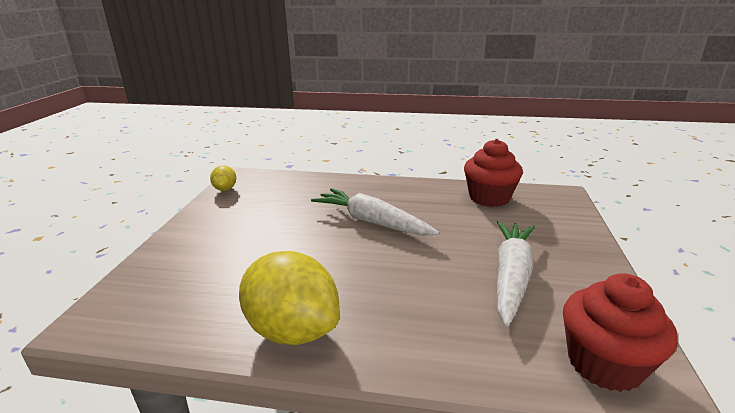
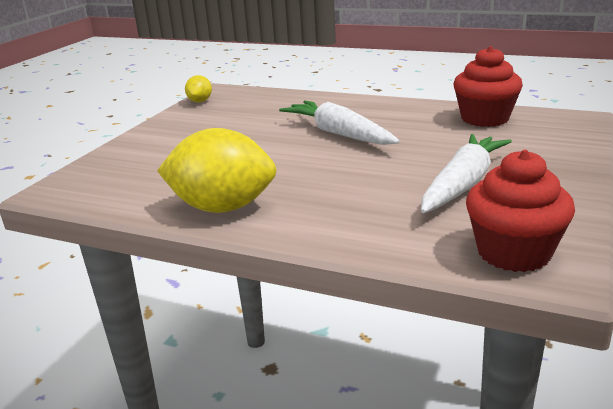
camera: 15 degrees right, 0 degrees up
(292, 330) = (222, 207): yellow lemon -> yellow lemon turned 45 degrees counterclockwise

